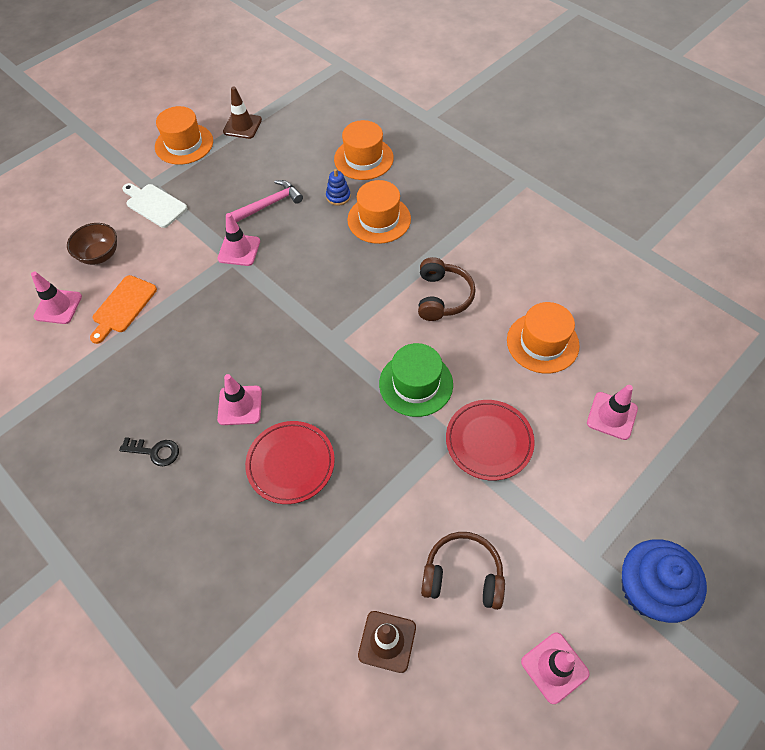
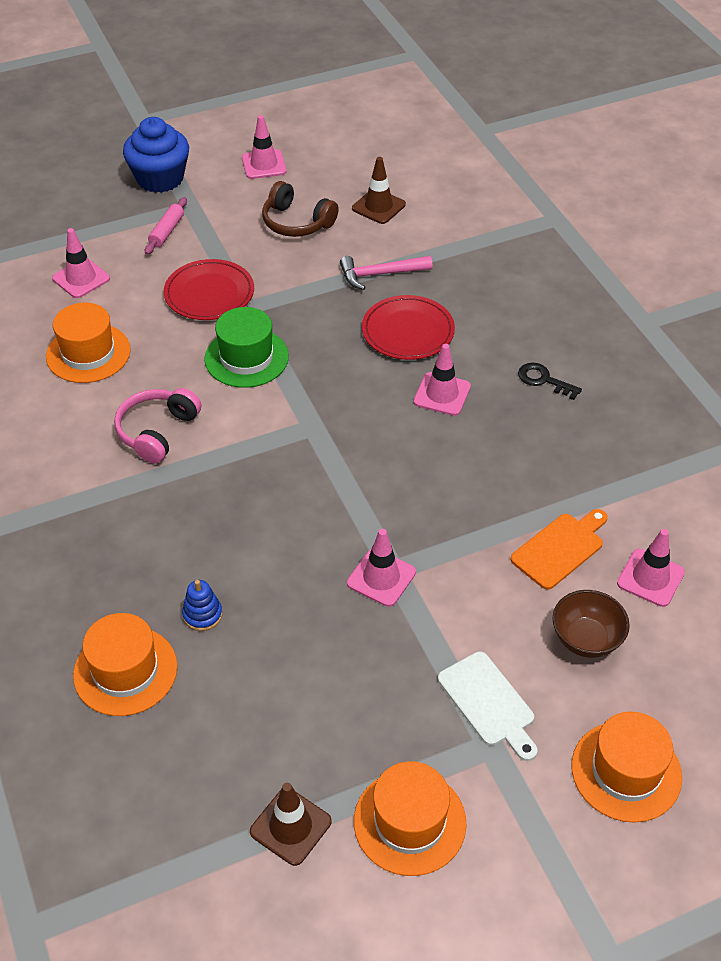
camera: 160 degrees left, 10 degrees down
(270, 204) = (307, 638): pink hammer -> pink hammer (379, 274)
(379, 219) = (167, 557): orange hat -> orange hat (626, 771)
(442, 297) = (157, 431): brown headphones -> pink headphones
(582, 507) = (167, 231): none -> pink rolling pin

